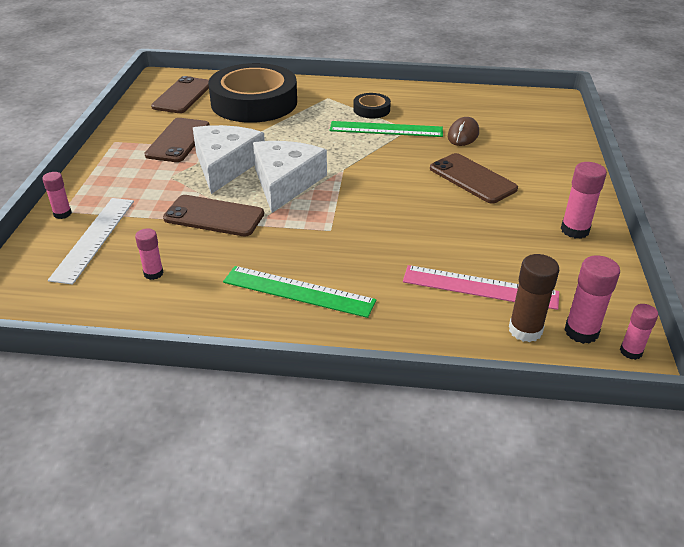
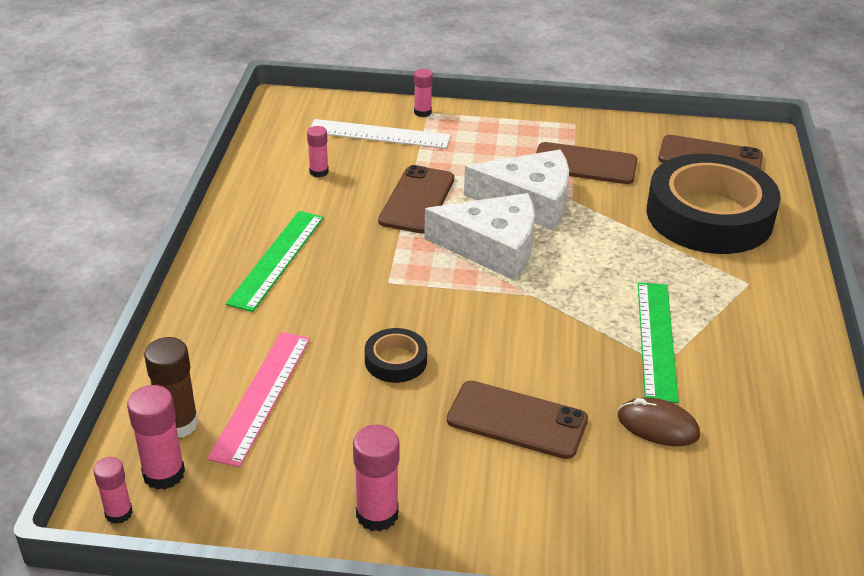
camera: 90 degrees right, 0 degrees up
(371, 110) = (720, 327): black tape -> black tape (395, 361)
(472, 178) = (517, 420): brown phone -> brown phone turned 60 degrees clockwise

